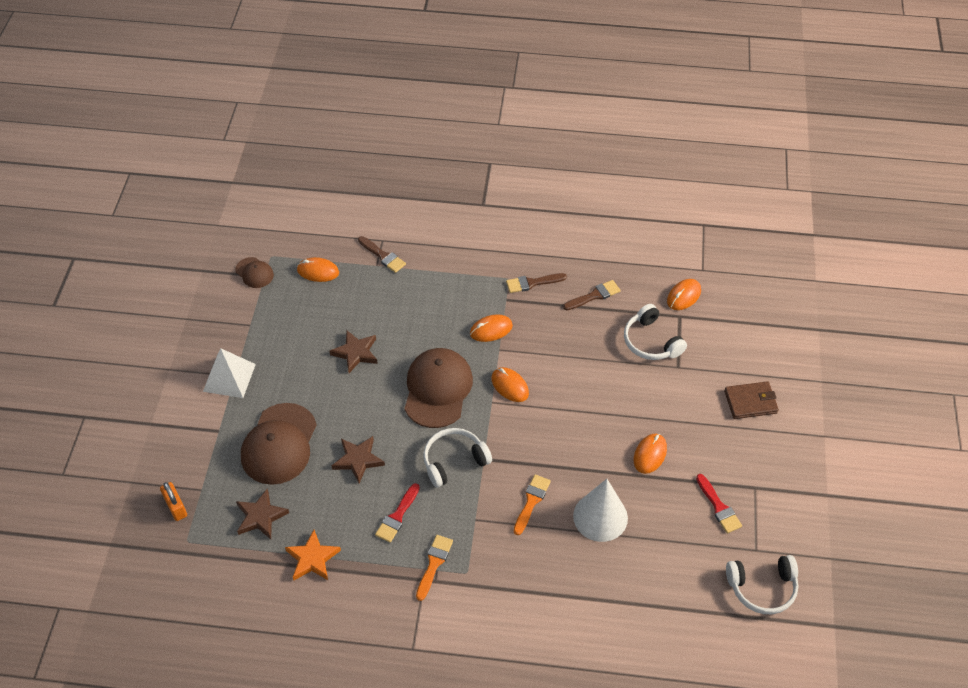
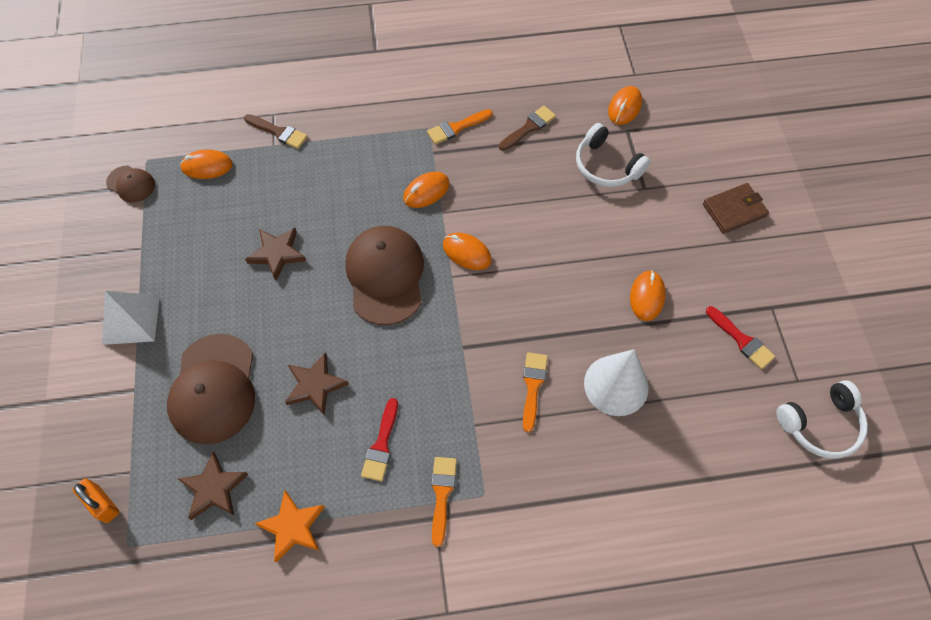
camera: 15 degrees left, 10 degrees up
(454, 461) = (429, 358): white headphones -> none
(532, 283) = (456, 128): brown brush -> orange brush

